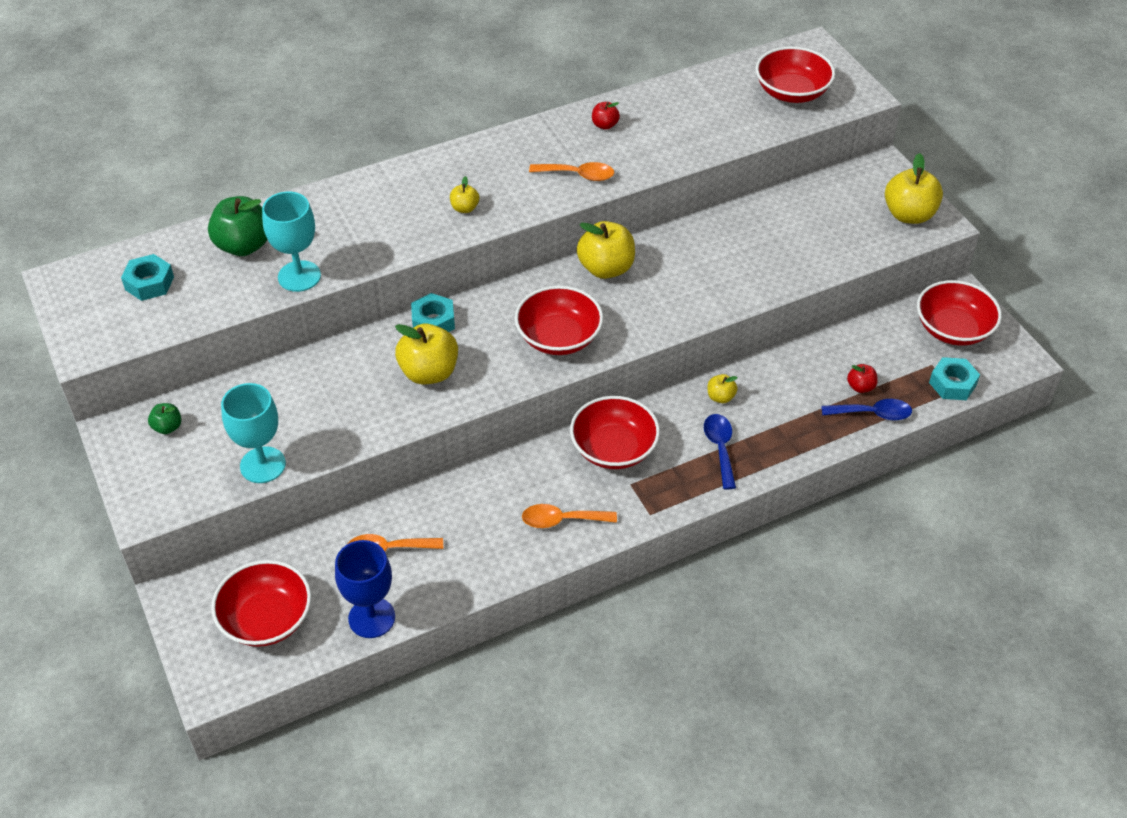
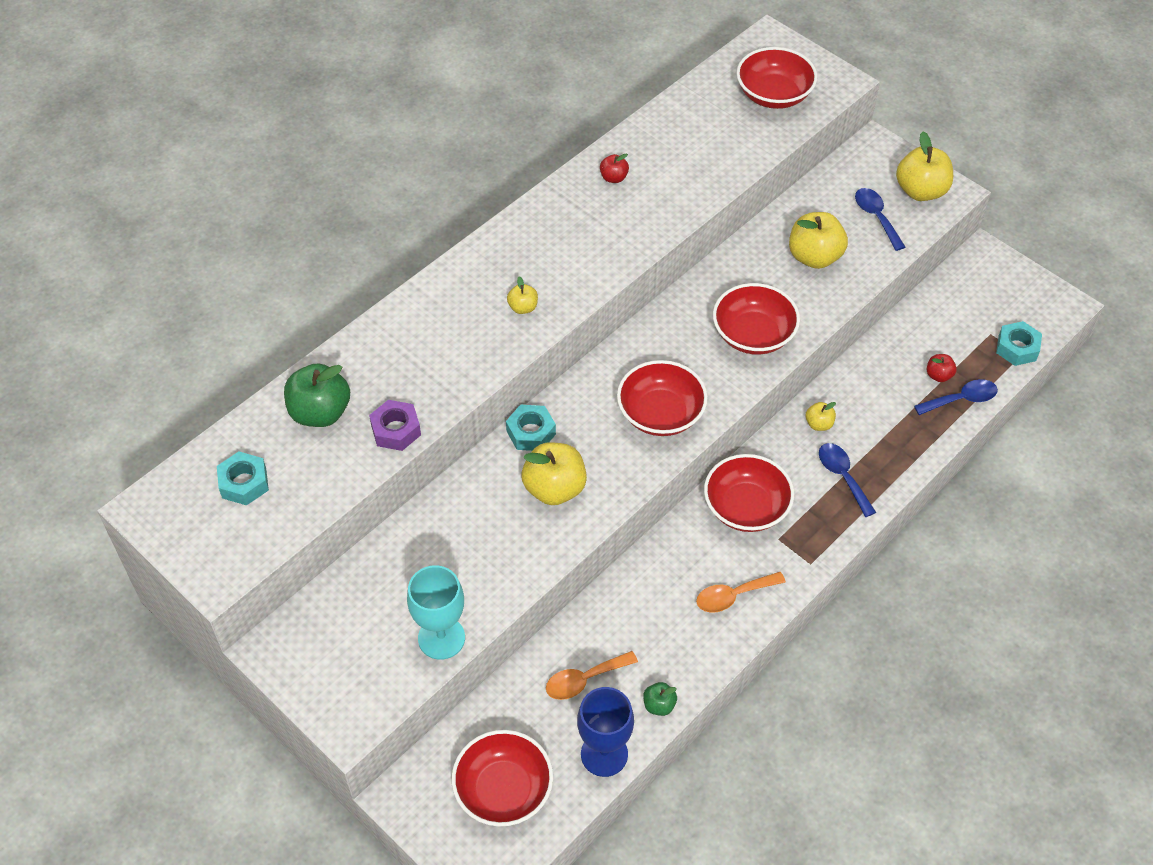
camera: 20 degrees left, 5 degrees up
(167, 427) = (323, 628): green apple -> green apple (659, 705)
(299, 276) = (396, 430): turquoise goblet -> purple nut
(578, 175) = (615, 240): orange spoon -> none
(606, 268) = (669, 327): yellow apple -> yellow apple (814, 257)
(852, 226) = (876, 217): none -> blue spoon
(953, 329) = (993, 292): red bowl -> red bowl (753, 335)

